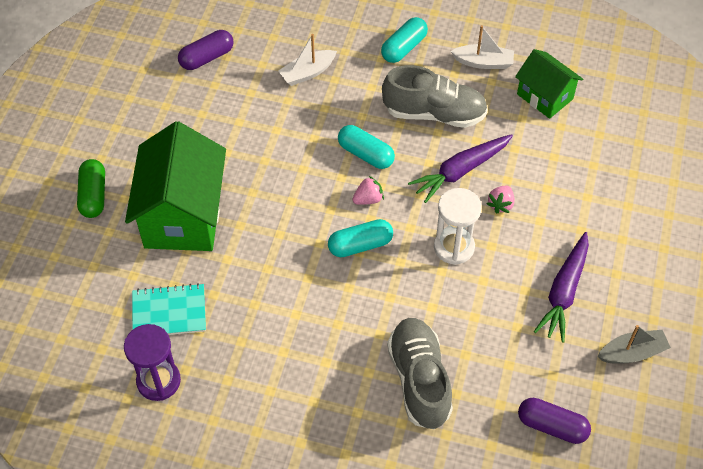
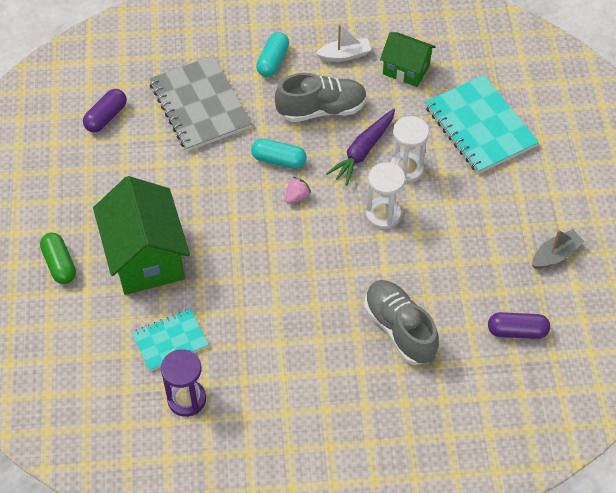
camera: 20 degrees left, 0 degrees up
(307, 73) = (200, 105): white boat -> grey notebook
(360, 245) = (306, 236): turquoise capsule -> none
(501, 204) = (406, 169): pink strawberry -> white hourglass
(564, 292) = (484, 224): purple carrot -> none
(602, 182) = (480, 126): none -> turquoise notebook

